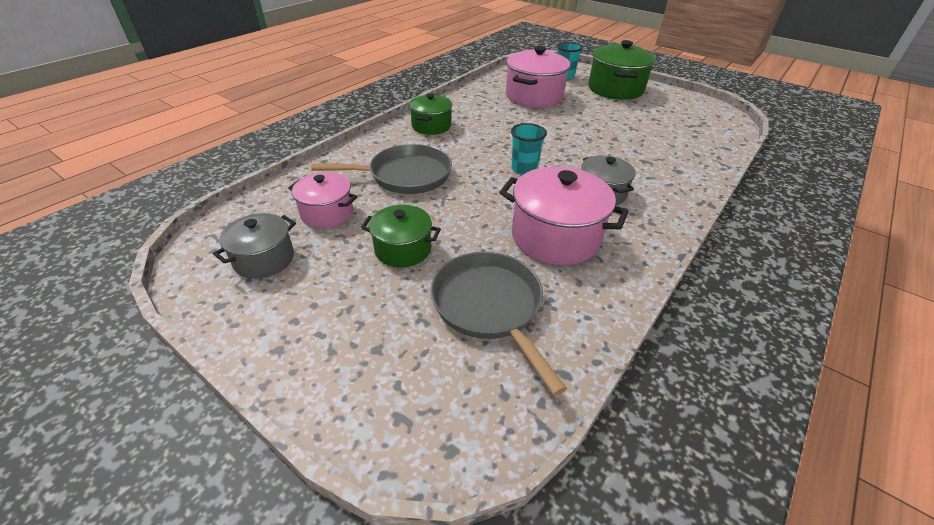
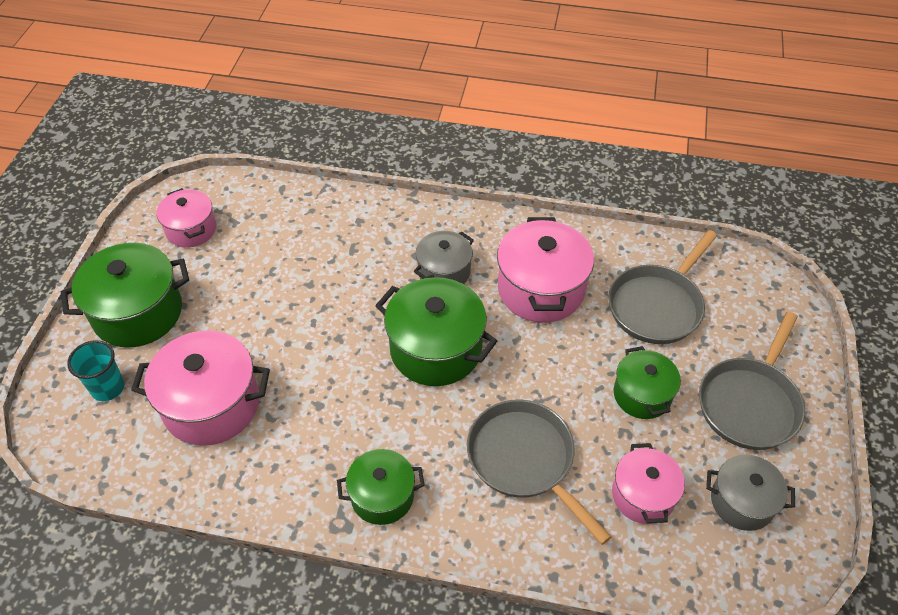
camera: 115 degrees left, 10 degrees up
(330, 316) = (750, 403): none -> grey pan
(524, 169) = (436, 349): turquoise cup -> green pot
(685, 111) = (191, 229): none -> pink pot

